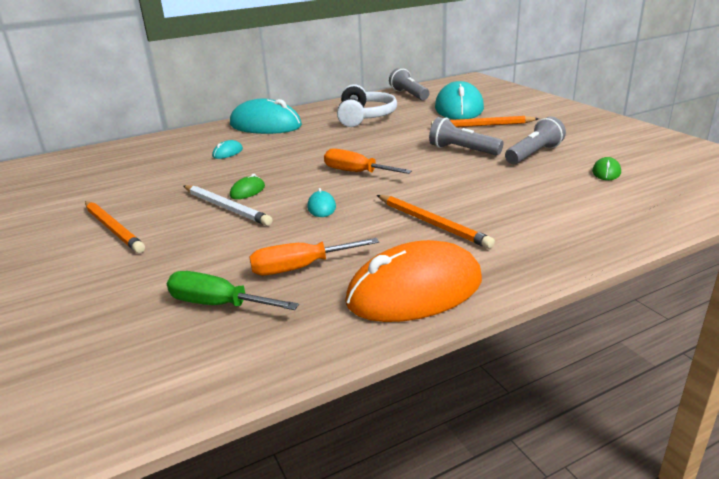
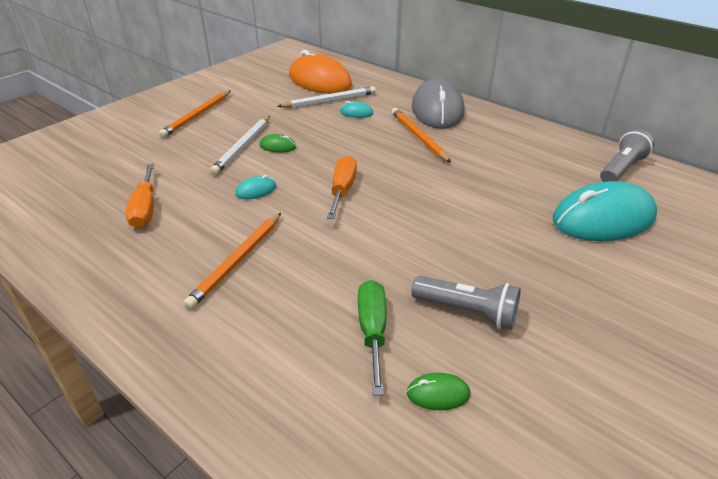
camera: 65 degrees right, 10 degrees up
(185, 160) = (329, 101): none -> white pencil
(218, 304) = (92, 189): green screwdriver -> green screwdriver (372, 331)
(265, 125) = (437, 110): turquoise mouse -> grey mouse
(300, 268) = (145, 209): orange screwdriver -> orange screwdriver turned 150 degrees counterclockwise
(364, 117) = (507, 157): white headphones -> none
(414, 290) = (109, 275): orange mouse -> orange mouse (320, 81)
(462, 150) = (444, 248): grey flashlight -> none
(482, 125) = (548, 250): orange pencil -> orange pencil (418, 137)

